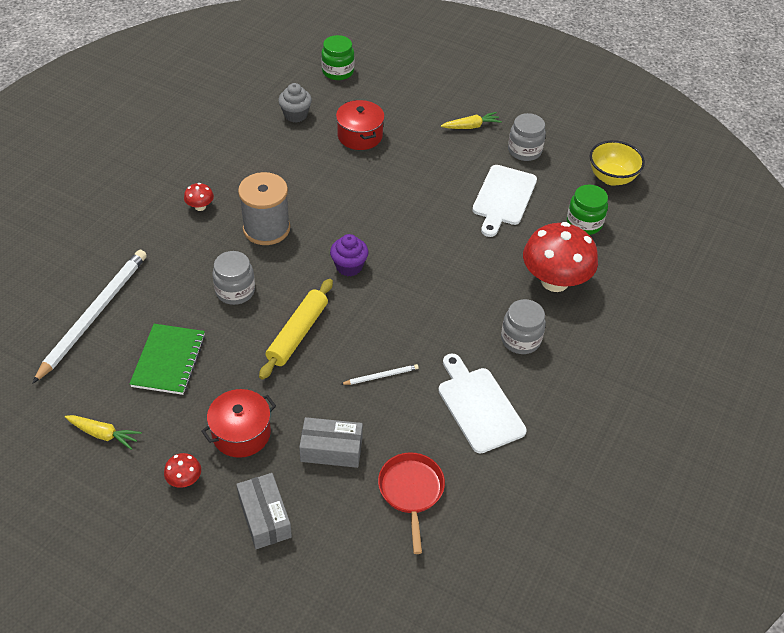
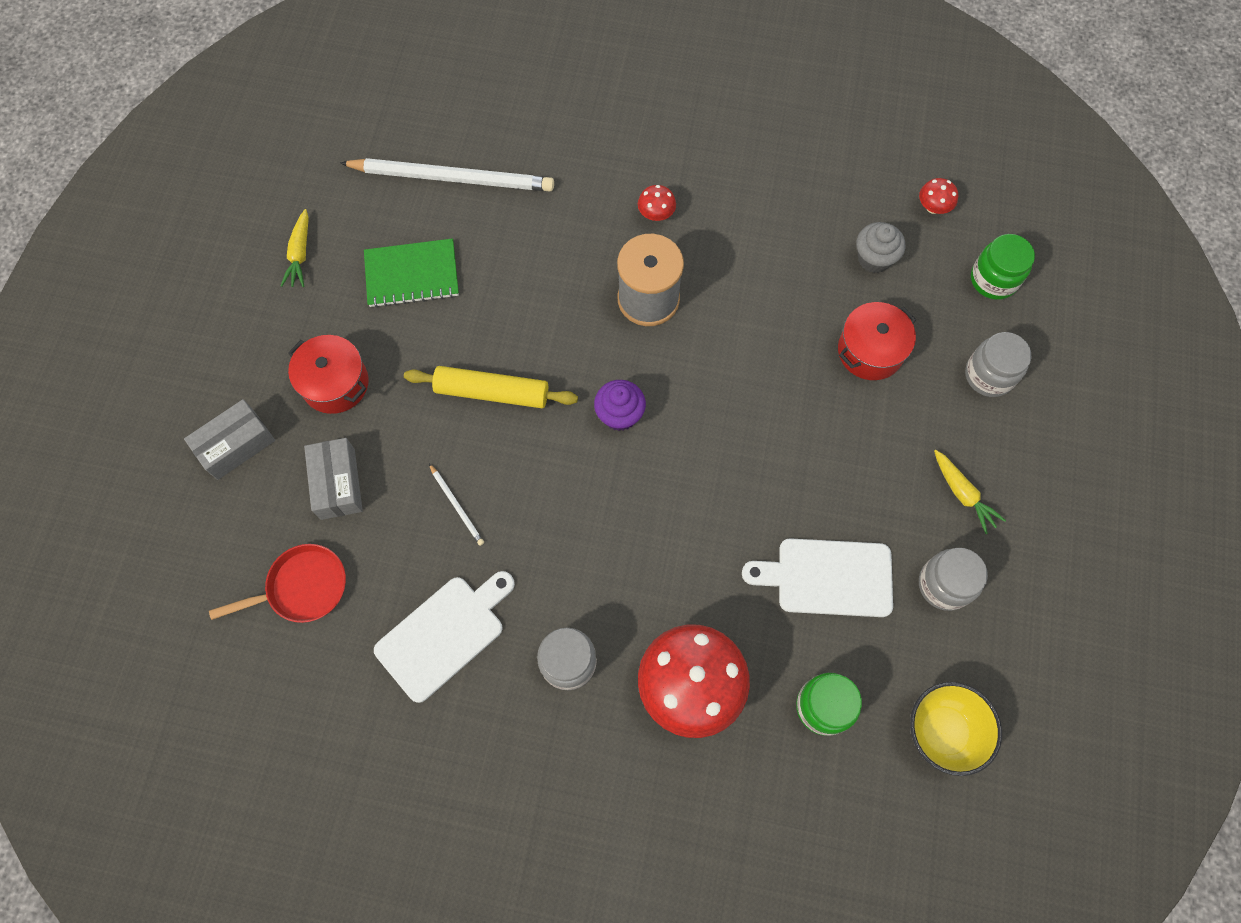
camera: 75 degrees right, 20 degrees up
(184, 480) = (264, 351): red mushroom -> red mushroom (933, 207)
(235, 291) = (534, 302): grey jar -> grey jar (989, 375)

